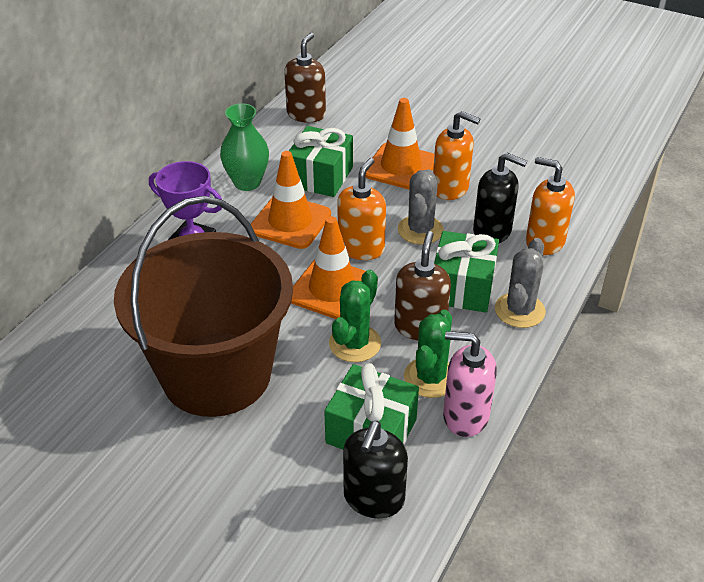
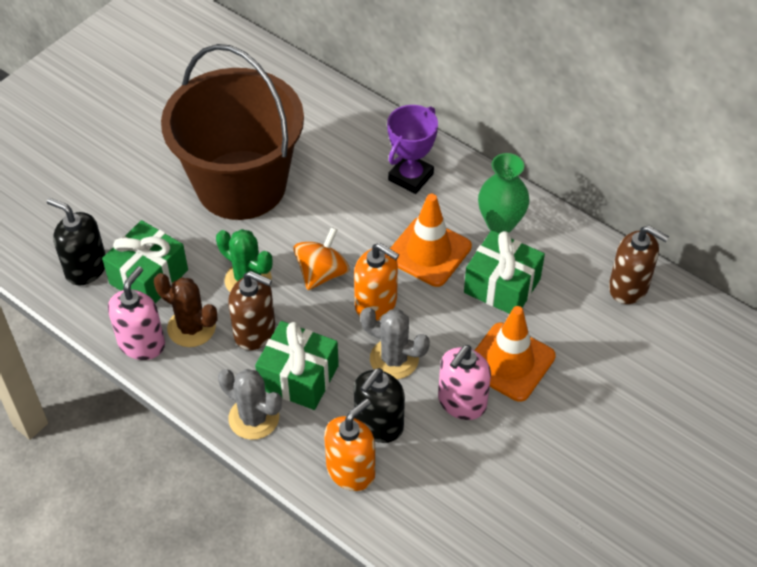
camera: 100 degrees right, 10 degrees up
(332, 289) = (322, 273): orange traffic cone -> orange spinning top
(430, 378) = (191, 327): green cactus -> brown cactus
(450, 188) = (462, 402): orange soap dispenser -> pink soap dispenser

